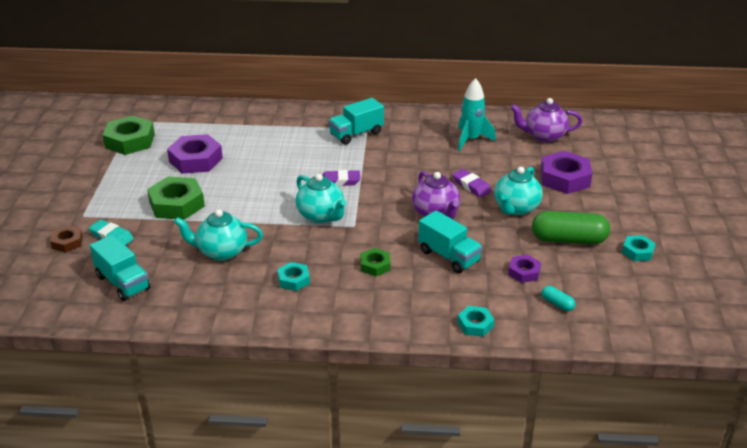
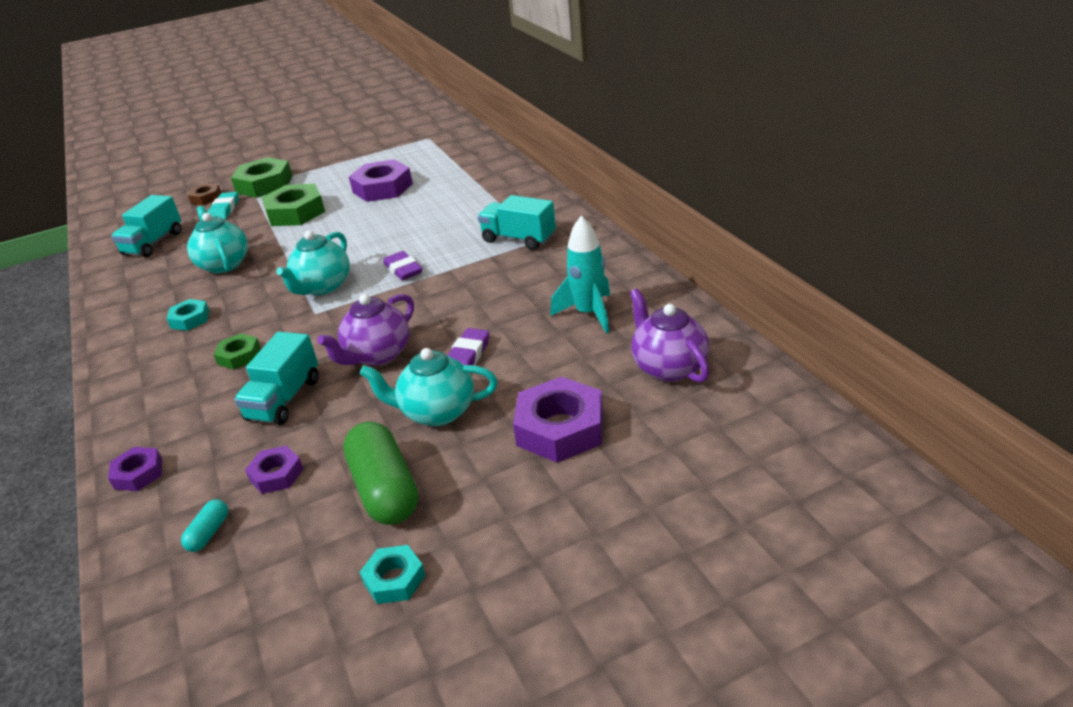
camera: 65 degrees right, 0 degrees up
(130, 141) = (391, 151): green nut -> green nut (264, 184)
(475, 325) = (138, 474): turquoise nut -> purple nut

